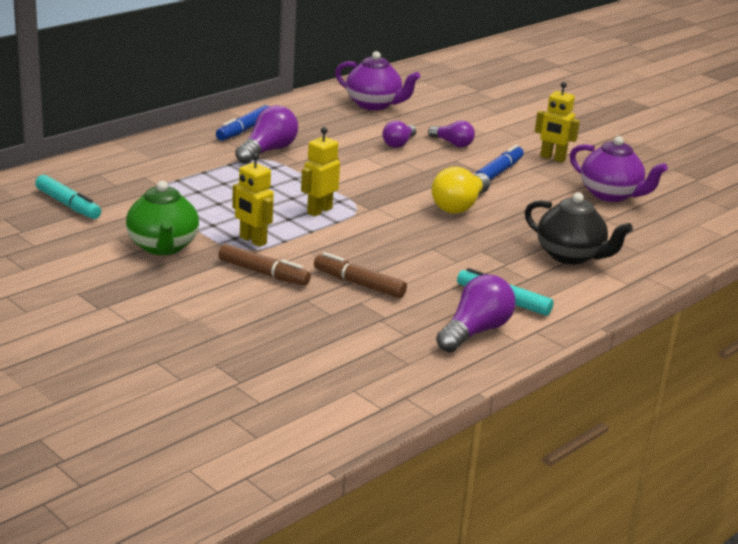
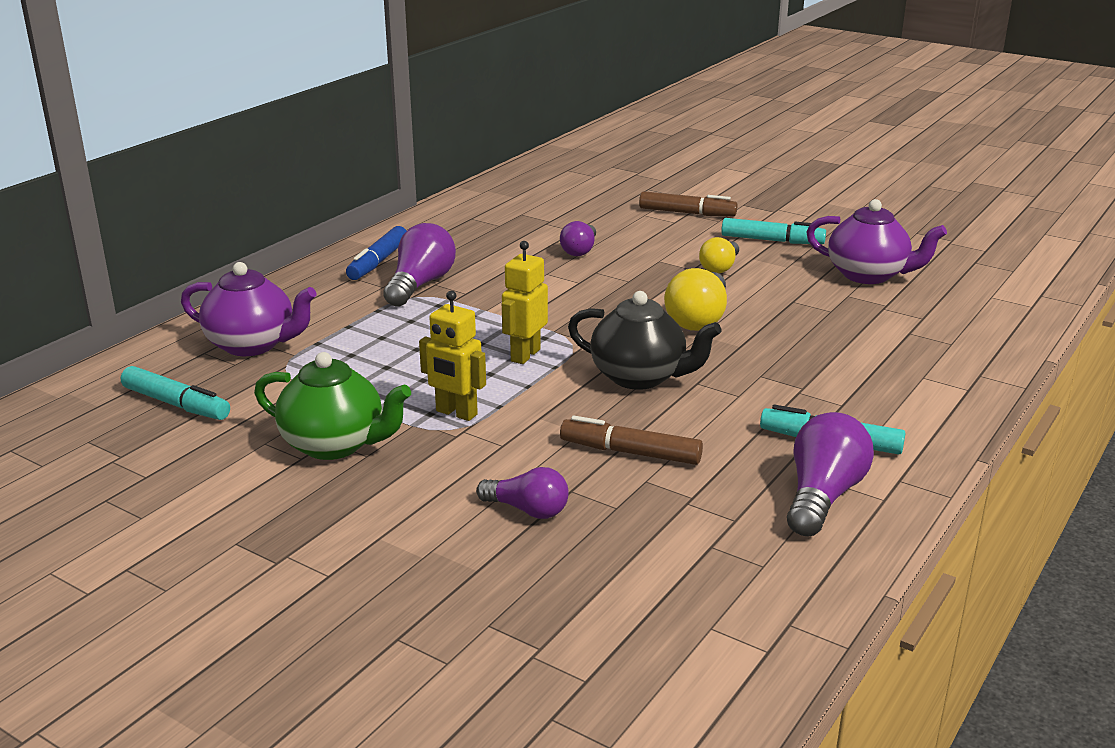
camera: 10 degrees left, 0 degrees up
(163, 247) = (335, 445): green teapot -> green teapot turned 45 degrees counterclockwise
(263, 273) = (493, 460): brown marker -> brown marker (687, 213)
(374, 104) = (524, 207): purple teapot -> purple teapot (252, 345)
(452, 143) = (644, 240): purple light bulb -> purple light bulb (528, 510)
(498, 172) = (720, 267): blue marker -> yellow light bulb
(552, 158) = (772, 240): yellow robot -> turquoise marker
(570, 256) = (873, 363): black teapot -> black teapot (640, 377)

